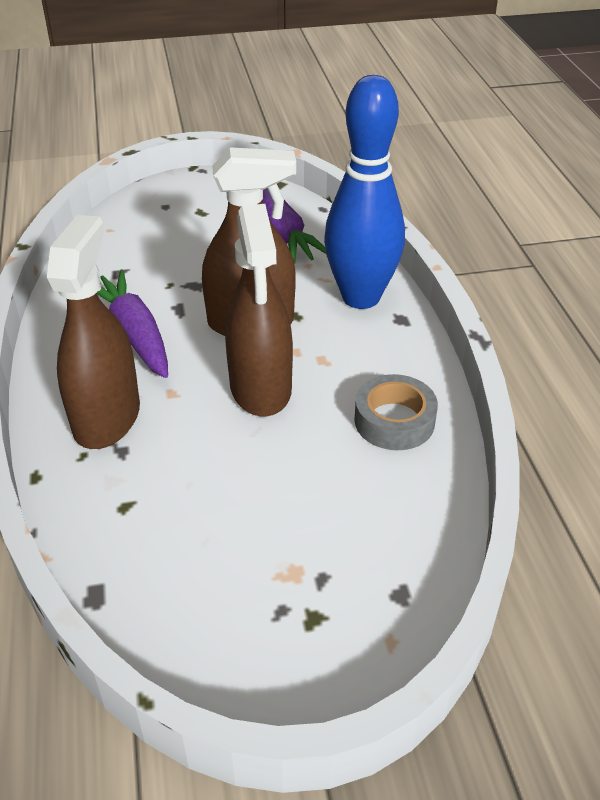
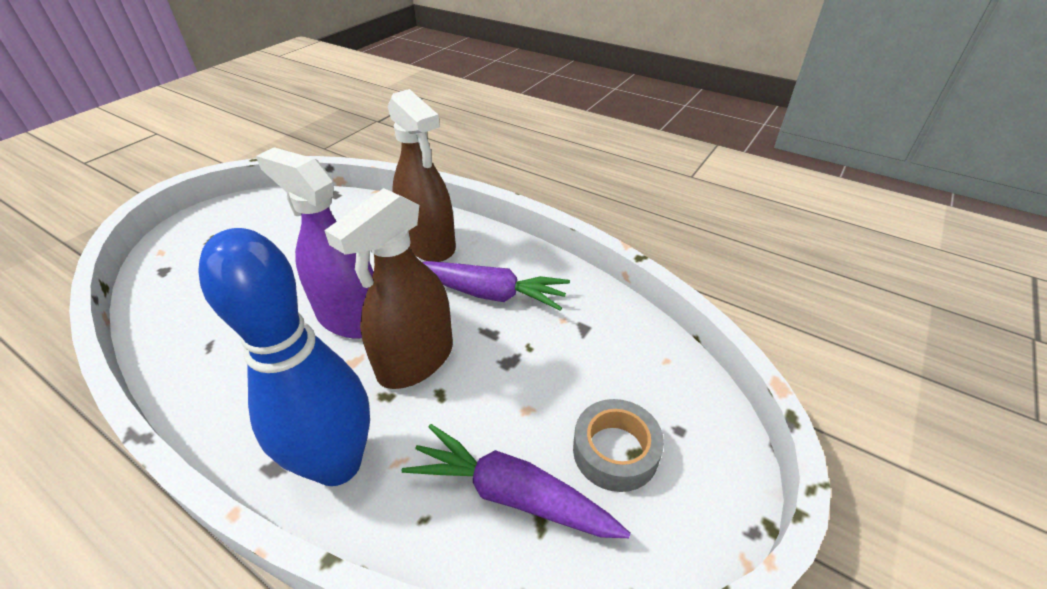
camera: 135 degrees right, 0 degrees up
(261, 388) = (350, 317): brown spray bottle -> purple spray bottle
(394, 421) = (220, 358): grey tape -> grey tape (615, 451)

